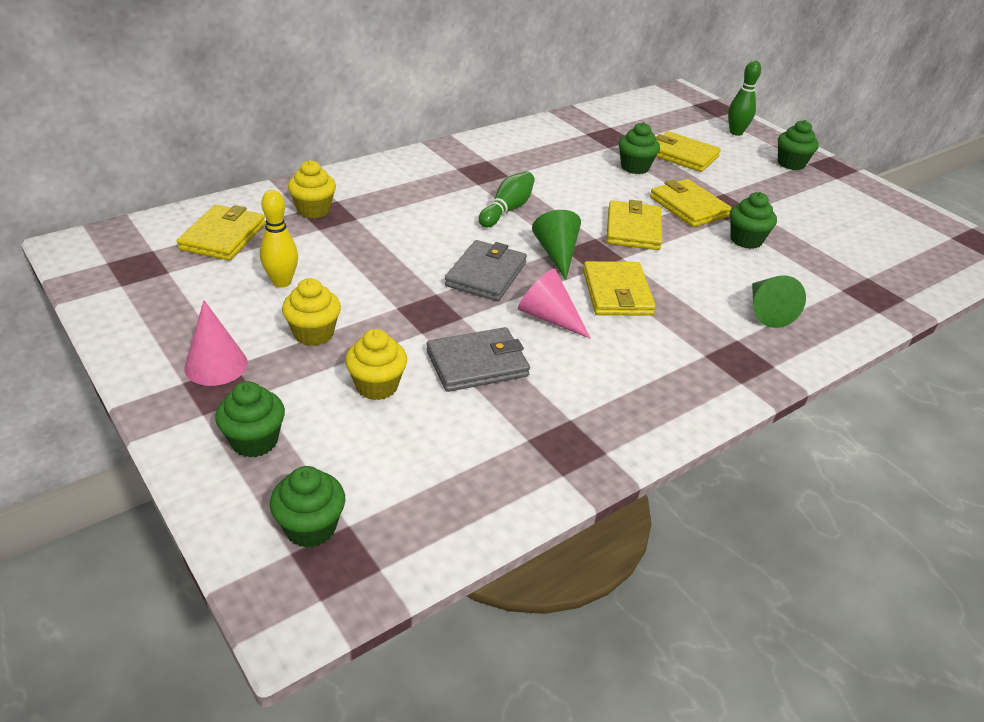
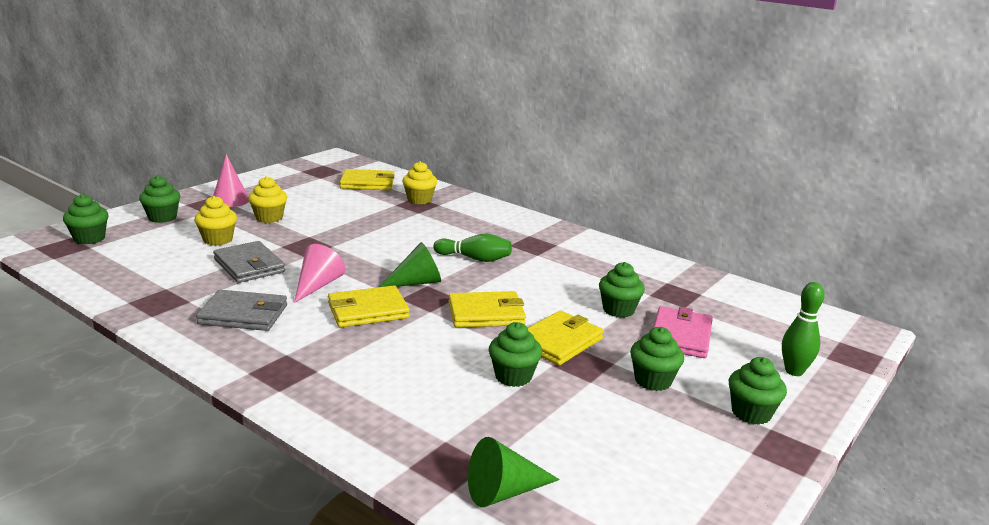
camera: 75 degrees right, 15 degrees down
(282, 282) = (323, 203): yellow bowling pin -> none
(486, 274) = (367, 259): grey wallet -> grey wallet (243, 315)
(682, 155) = (681, 336): yellow wallet -> pink wallet
(750, 185) = (653, 381): none -> green cupcake
(767, 311) = (374, 387): green cone -> green cone (504, 492)

